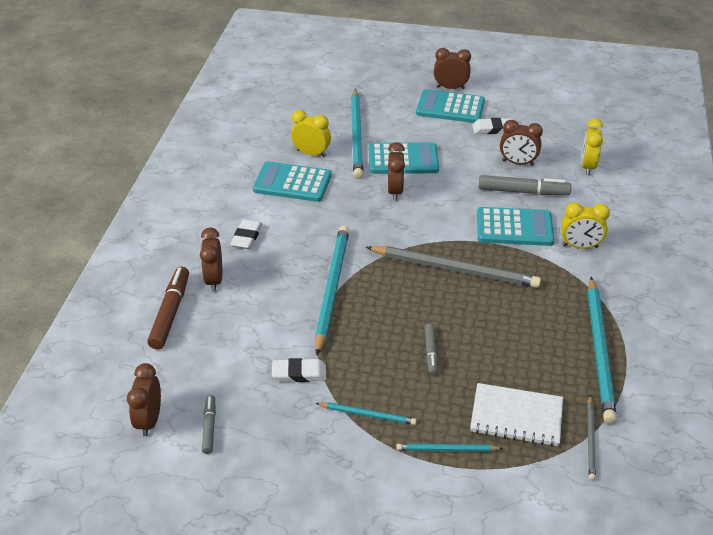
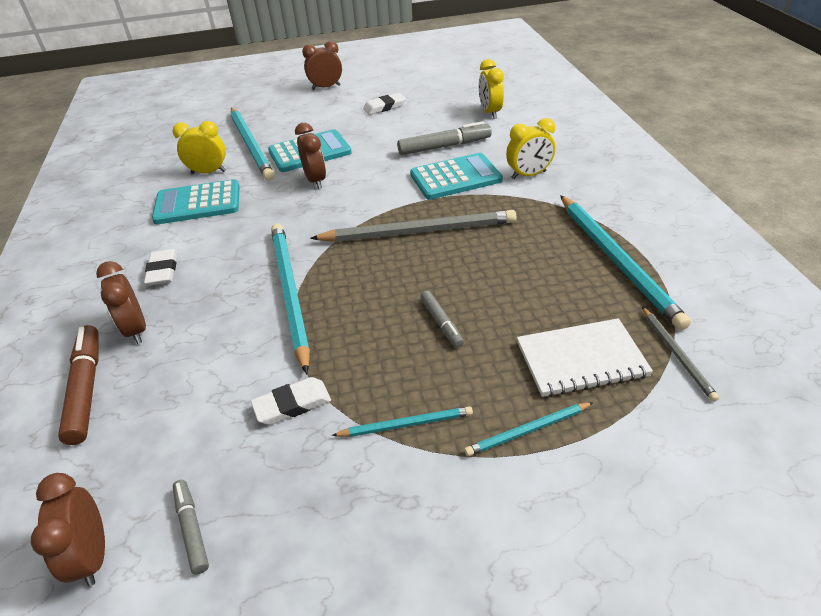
camera: 20 degrees left, 0 degrees up
(450, 107) = (334, 101): turquoise calculator -> none
(518, 163) = (424, 126): brown clock -> none

